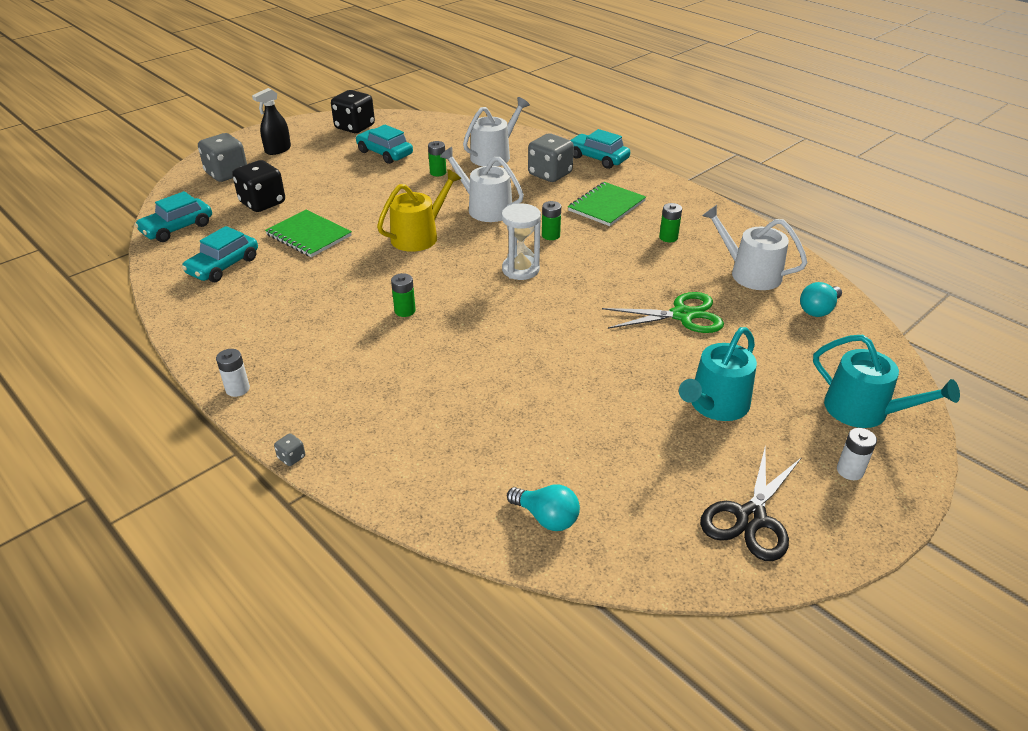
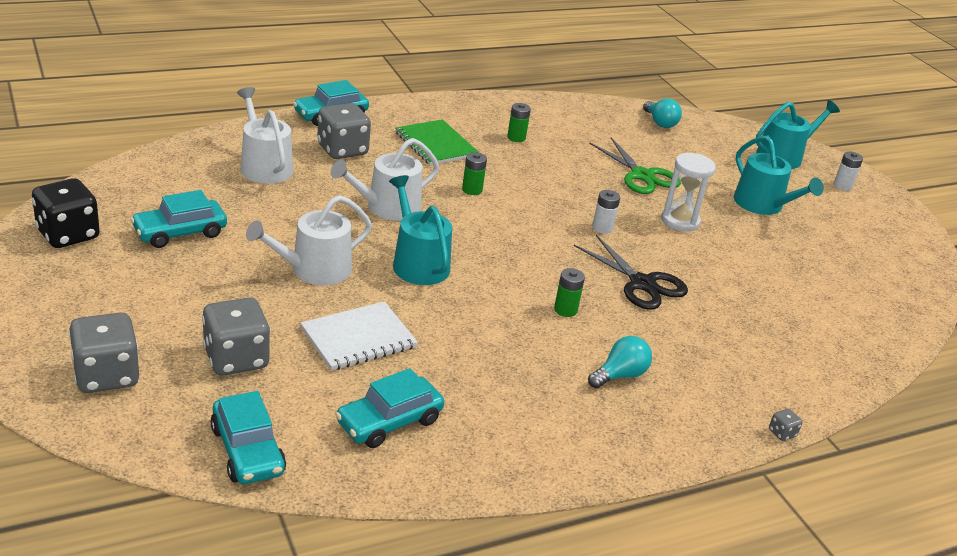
camera: 75 degrees left, 5 degrees down
(223, 266) = (389, 422): turquoise car -> turquoise car turned 90 degrees clockwise
(237, 389) = (662, 451): white battery -> white battery (602, 228)
(262, 203) = (236, 359): black dice -> grey dice
(278, 150) = (71, 314): black spray bottle -> none
(309, 235) = (358, 338): green notebook -> white notebook
(419, 236) = (418, 263): yellow watering can -> turquoise watering can
(438, 172) = (273, 211): green battery -> none
(520, 270) = (526, 224): white hourglass -> white hourglass (680, 221)
(546, 518) = (875, 317): turquoise light bulb -> turquoise light bulb (620, 375)
(682, 315) = (642, 176): green scissors -> green scissors turned 135 degrees clockwise
(749, 273) = (595, 127): white watering can -> white watering can (314, 270)
(750, 518) = (882, 237): black scissors -> black scissors (642, 284)

